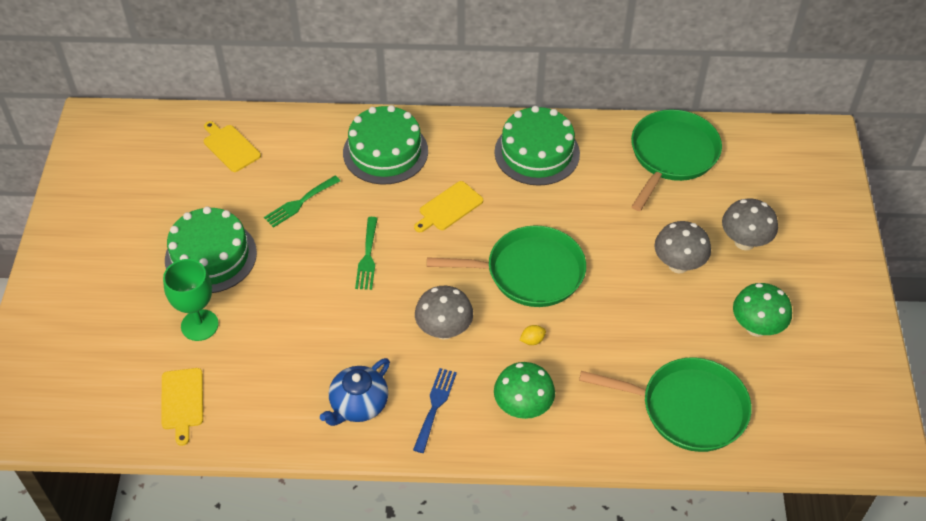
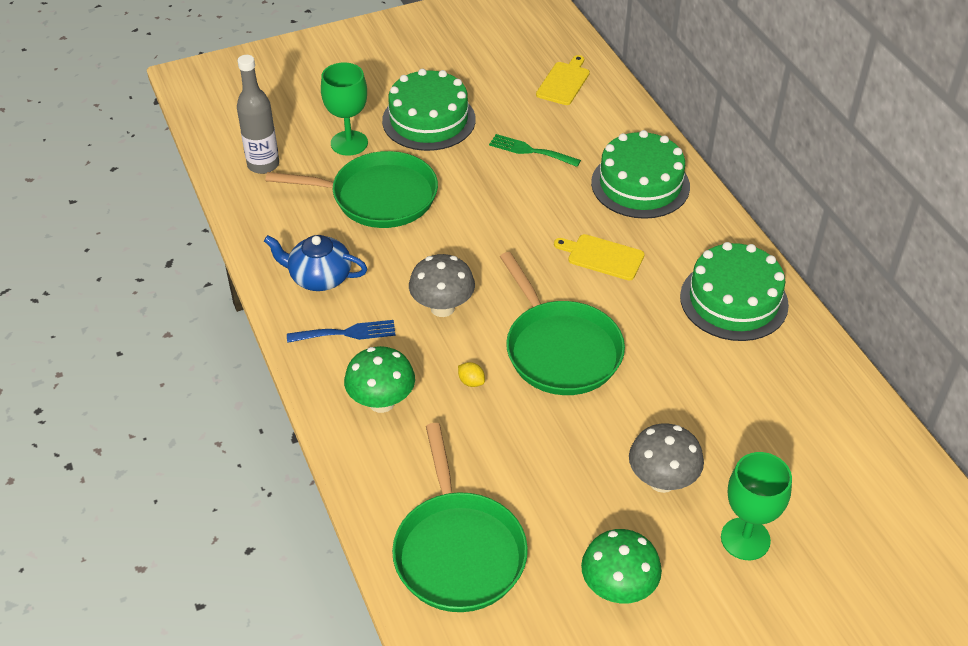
camera: 65 degrees right, 5 degrees down
(182, 402) = (263, 165): yellow cutting board -> grey bottle
(367, 257) = (497, 220): green fork -> none
(672, 155) = (830, 424): green pan -> green pan (379, 197)
(744, 242) = (745, 539): grey mushroom -> green goblet

